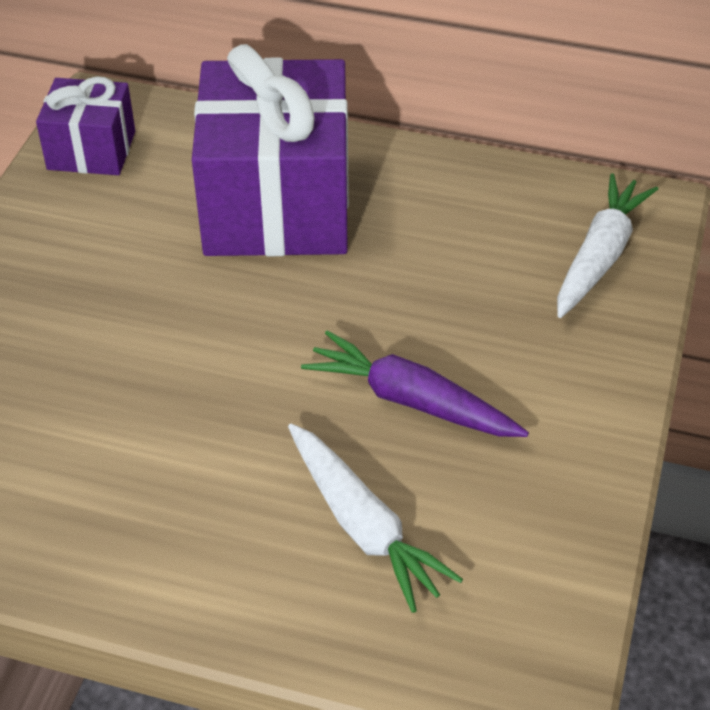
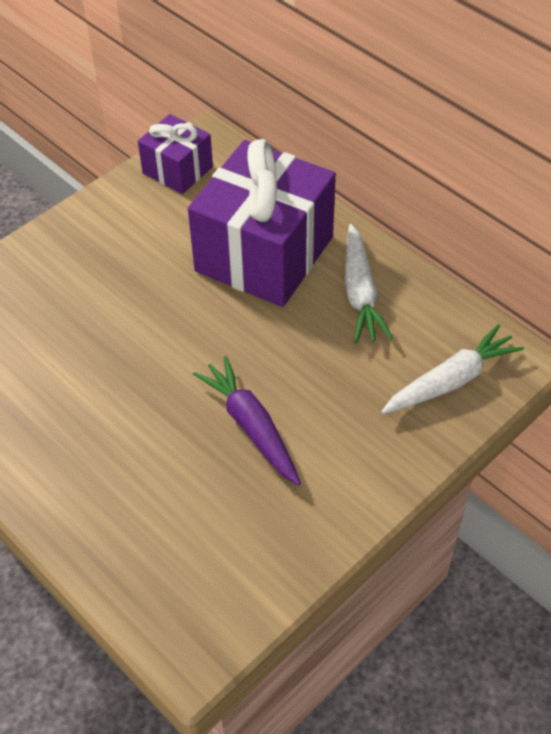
camera: 30 degrees right, 5 degrees up
(363, 525) = (163, 494): white carrot -> white carrot (360, 293)

